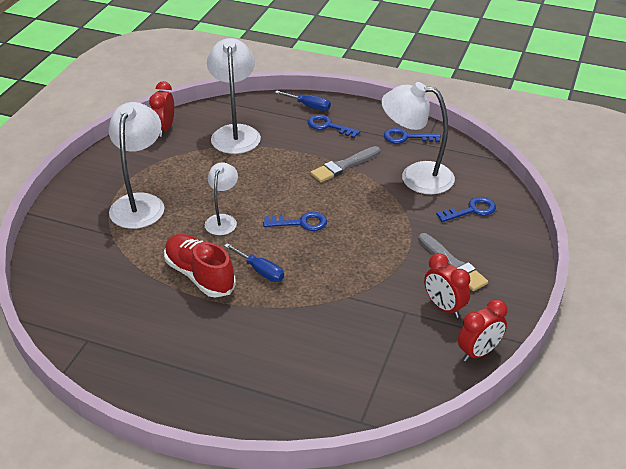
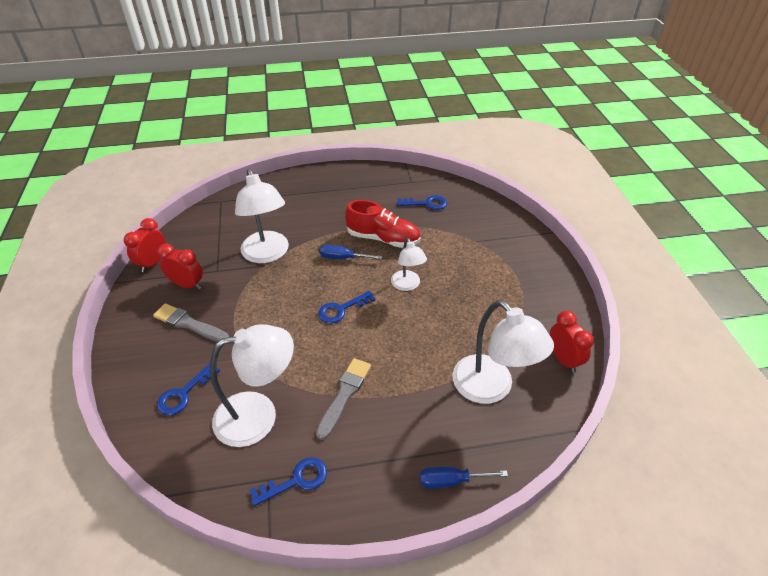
camera: 150 degrees right, 5 degrees up
(140, 203) = (486, 272): white lamp -> white lamp (267, 254)
(328, 126) = (402, 453): blue key -> blue key (426, 203)

